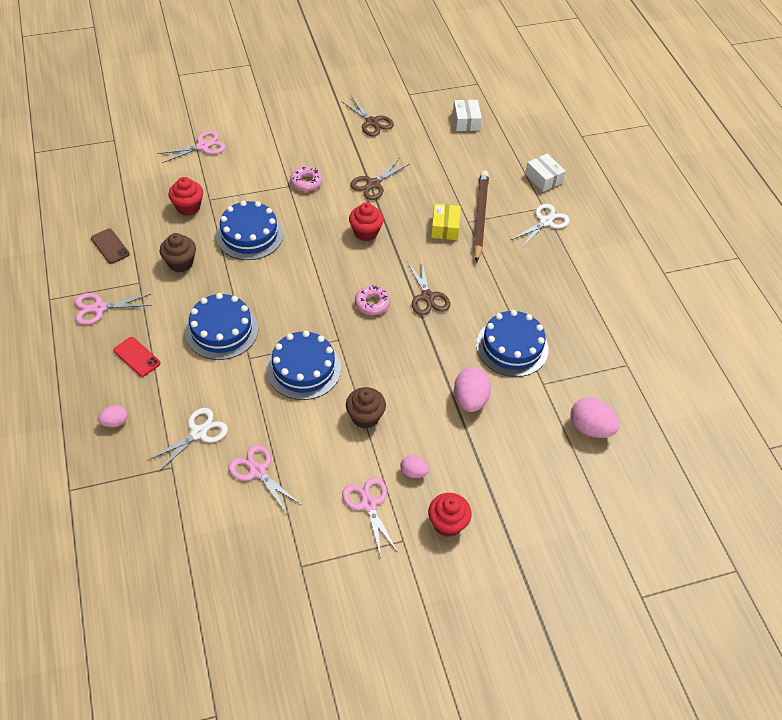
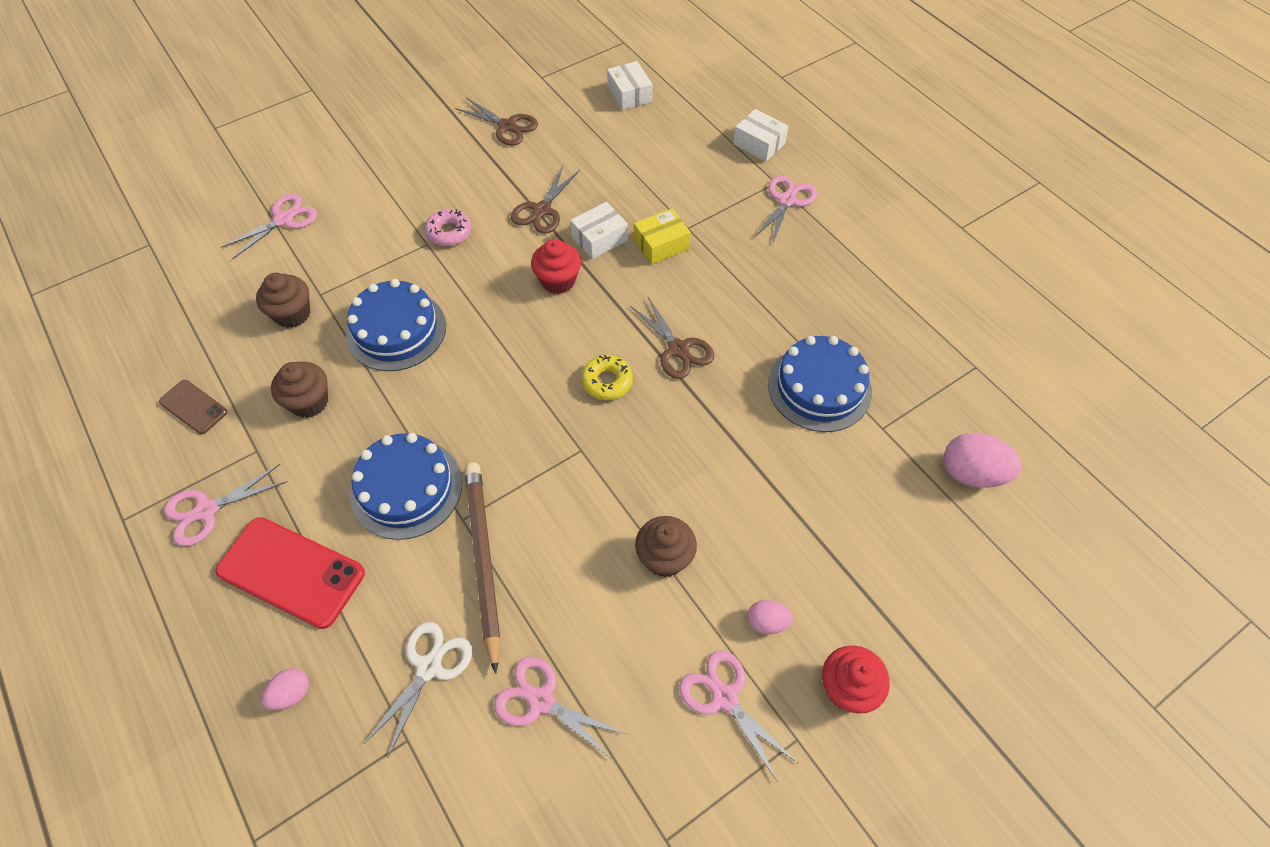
camera: 15 degrees left, 5 degrees up
(137, 357) = (291, 572): red phone -> red phone, size x1.83
(188, 207) = (292, 314): red cupcake -> brown cupcake
(303, 368) = (548, 511): blue cake -> none
(372, 303) = (607, 381): pink donut -> yellow donut
(404, 213) = (599, 239): none -> white box
(445, 228) = (661, 244): yellow box -> yellow box turned 75 degrees clockwise
(470, 400) = (797, 483): pink egg -> none
(480, 217) = (700, 217): brown pencil -> brown pencil (483, 560)
(545, 222) = (786, 201): white scissors -> pink scissors

